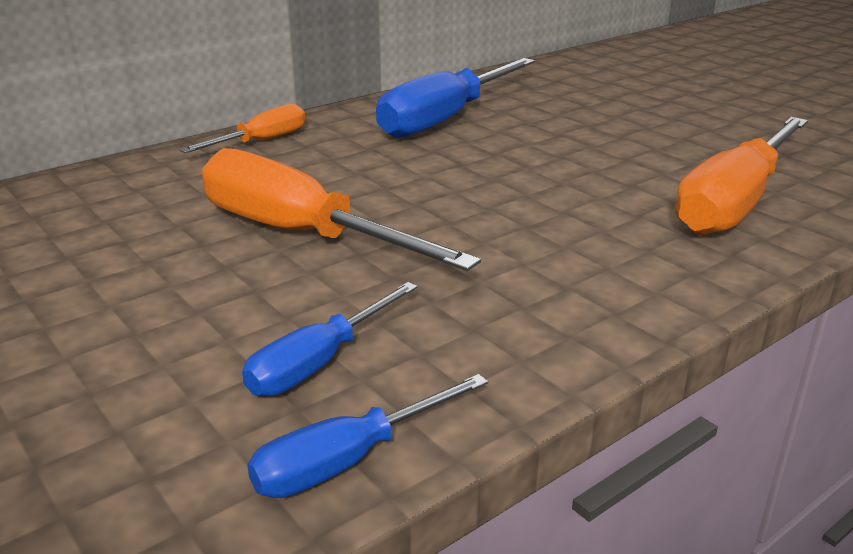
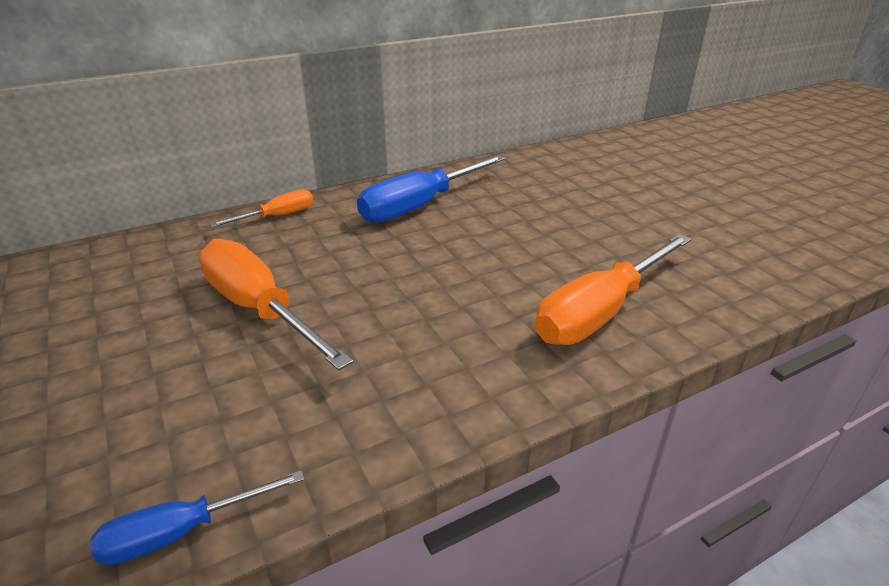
camera: 10 degrees right, 5 degrees up
(319, 362) = (209, 434): blue screwdriver -> none

